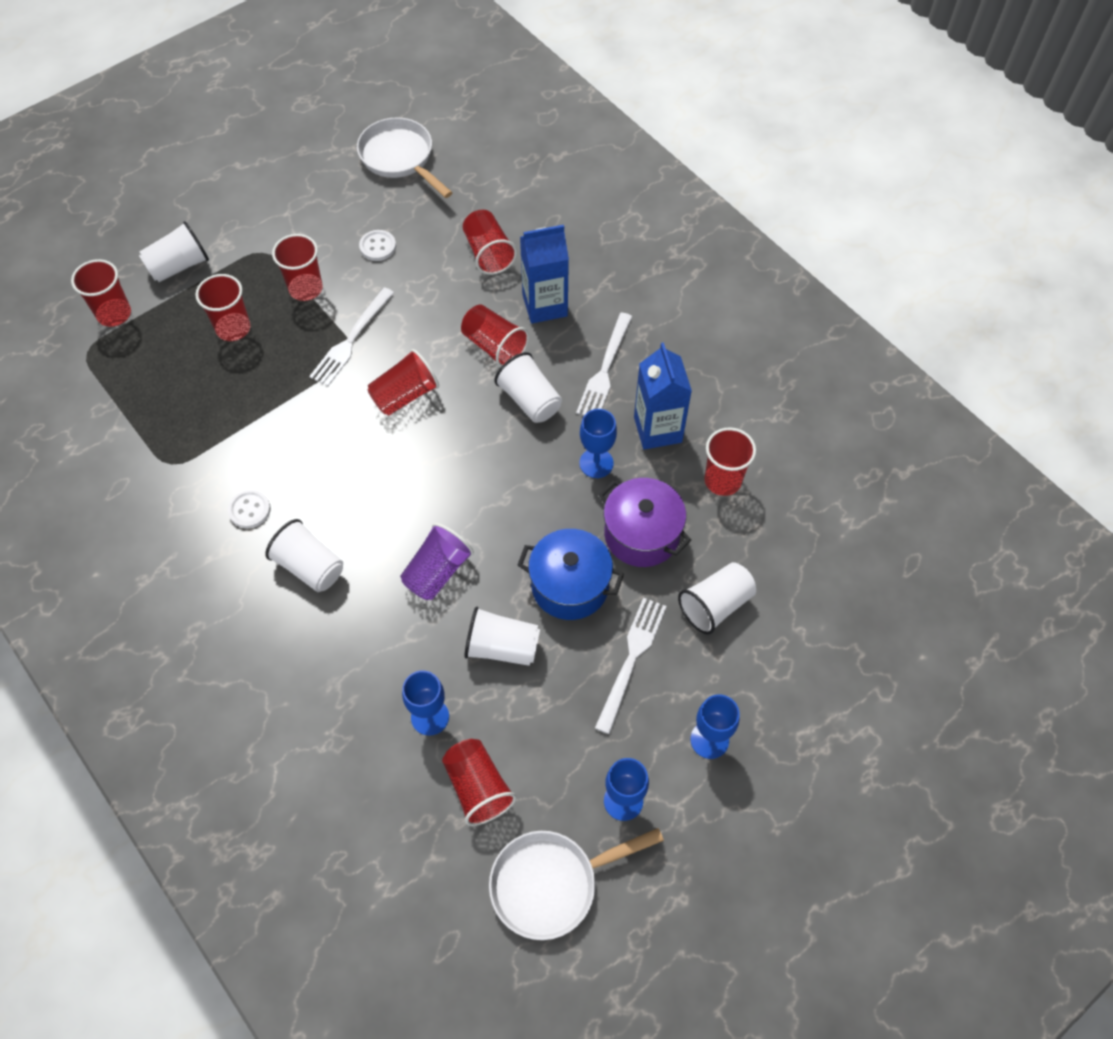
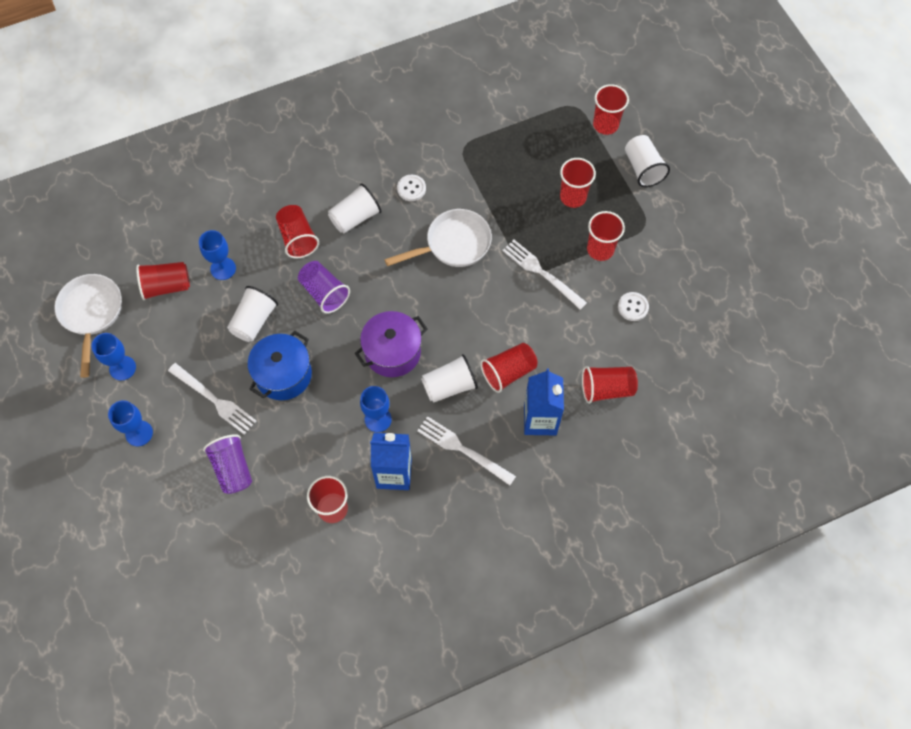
camera: 105 degrees right, 5 degrees up
(400, 158) = (731, 342): white pan -> white pan (453, 244)
(405, 395) = (479, 300): red cup -> red cup (298, 238)
(642, 534) = (307, 435): purple pot -> purple pot (392, 352)
(715, 605) = (233, 469): white cup -> purple cup

